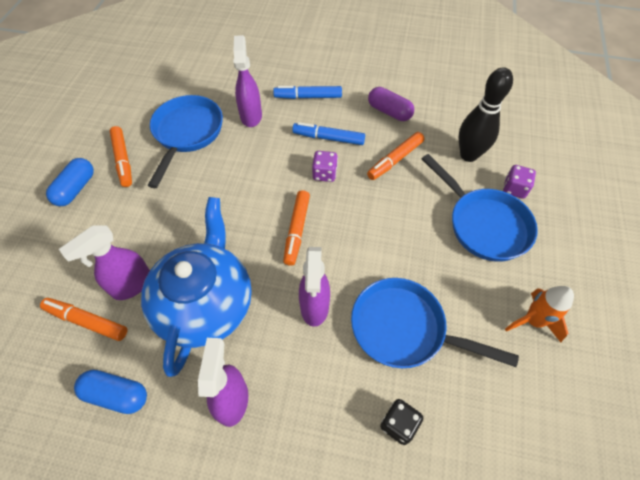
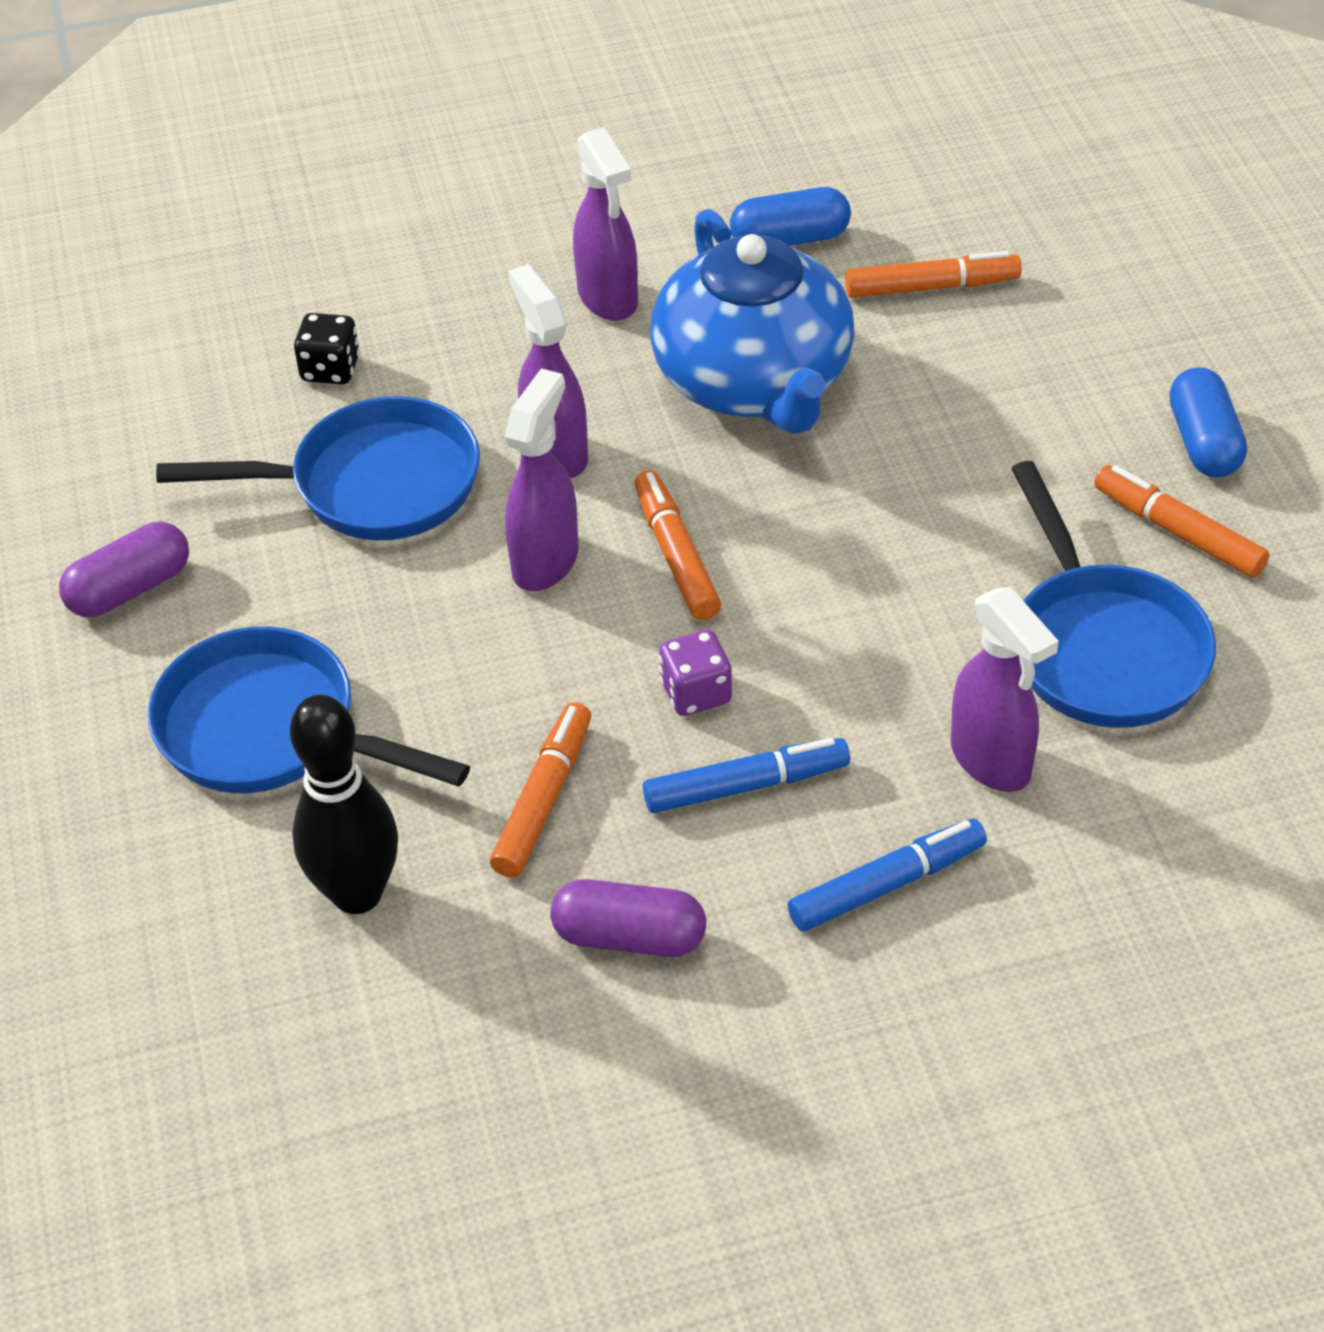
camera: 155 degrees right, 10 degrees down
(131, 285) = (910, 354): purple spray bottle -> purple spray bottle (546, 561)
(514, 189) = (215, 847): purple dice -> none
(533, 321) = (130, 588): orange rocket -> purple capsule

